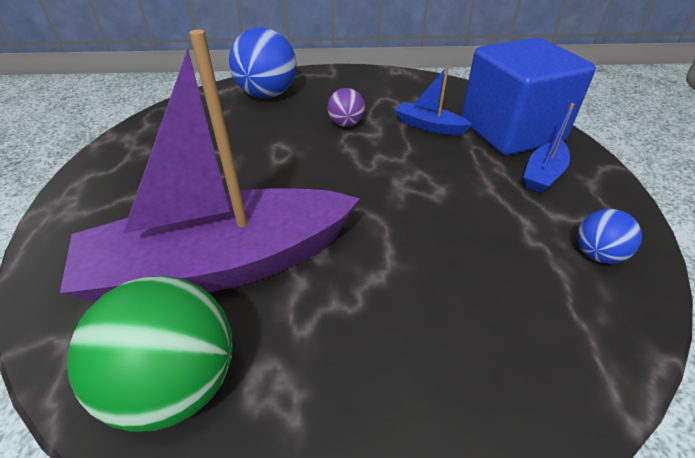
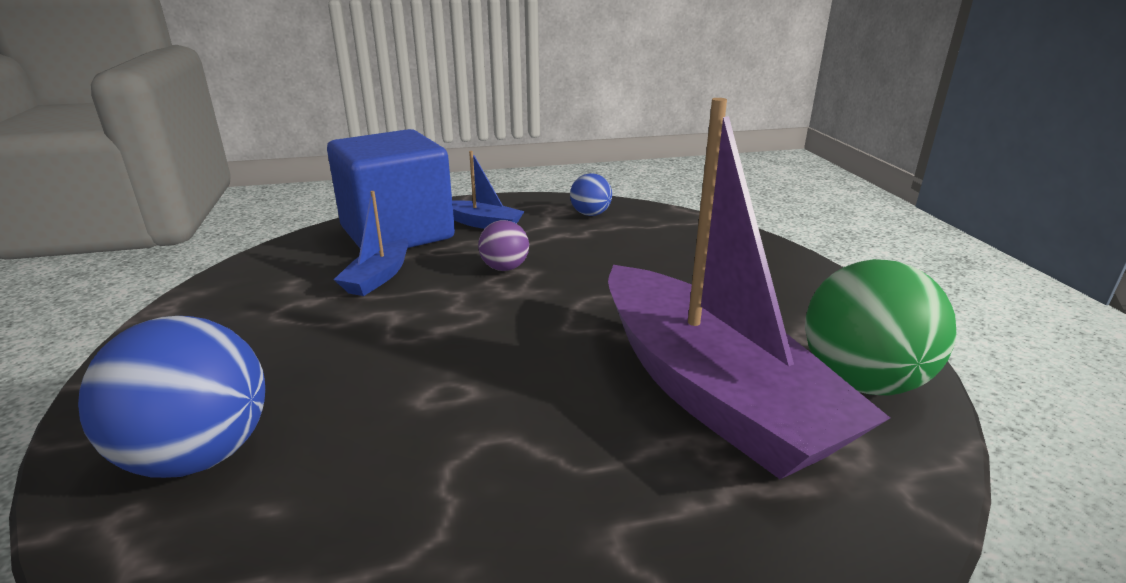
camera: 100 degrees left, 15 degrees down
(346, 124) = (360, 340): purple ball -> purple ball (504, 268)

